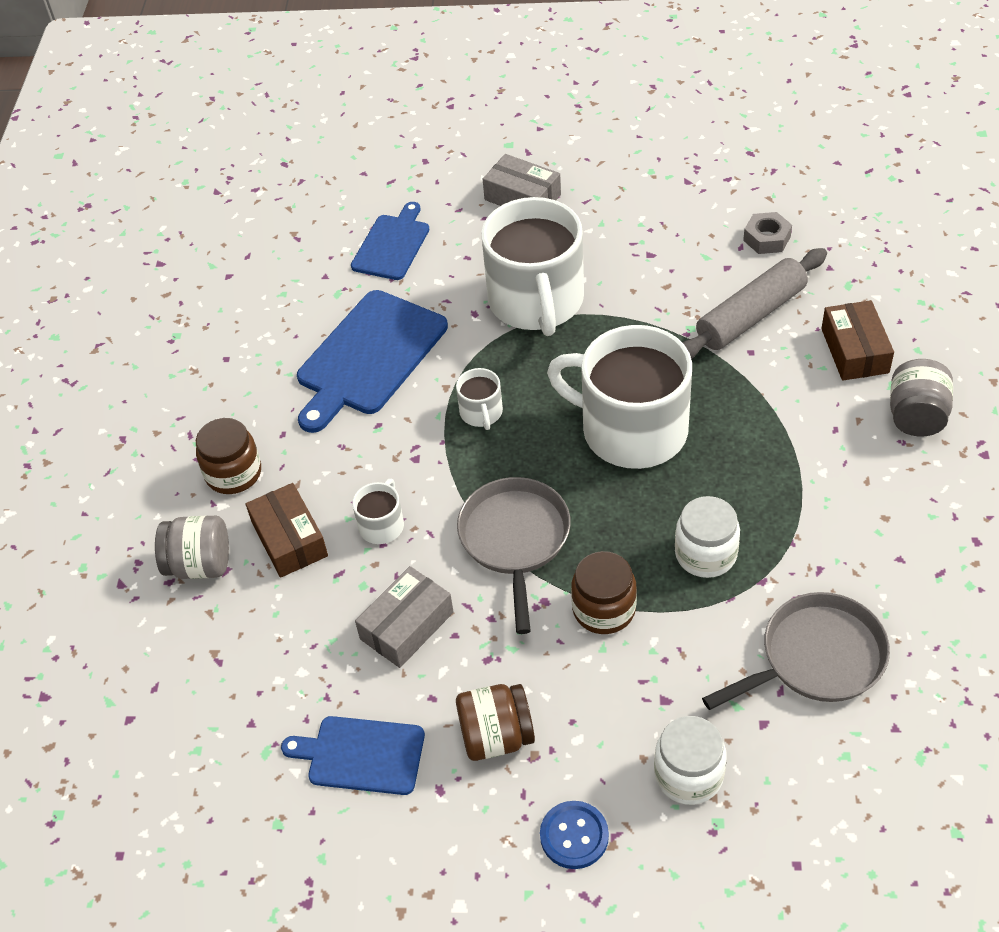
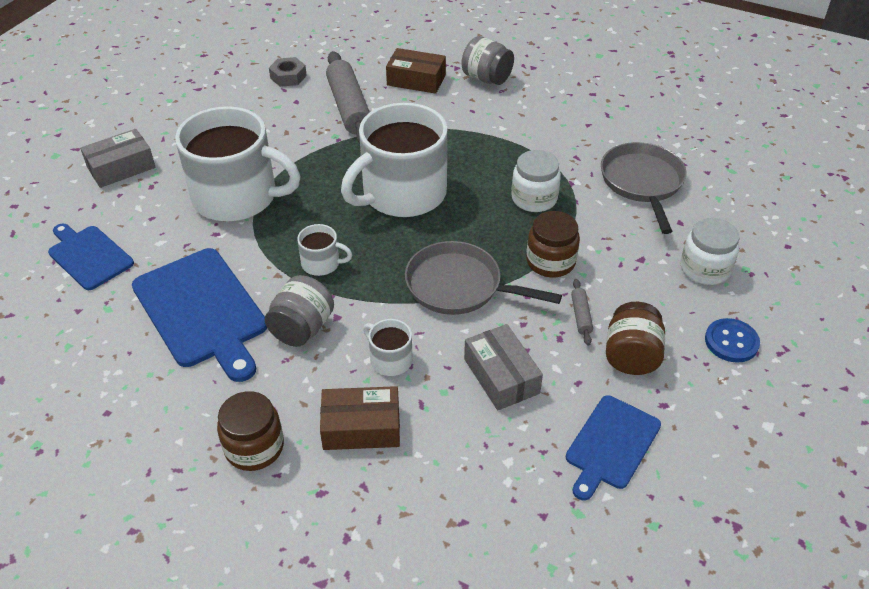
camera: 70 degrees left, 5 degrees down
(200, 564) = (343, 505): grey jar -> grey jar (302, 328)
(533, 668) = (581, 316): none -> grey rolling pin

